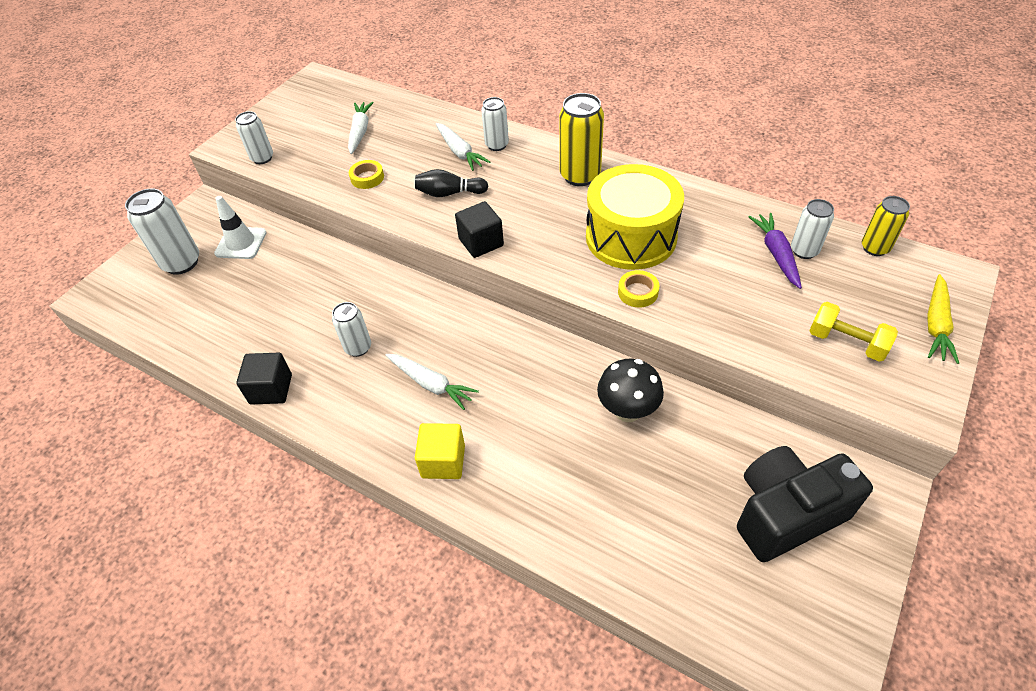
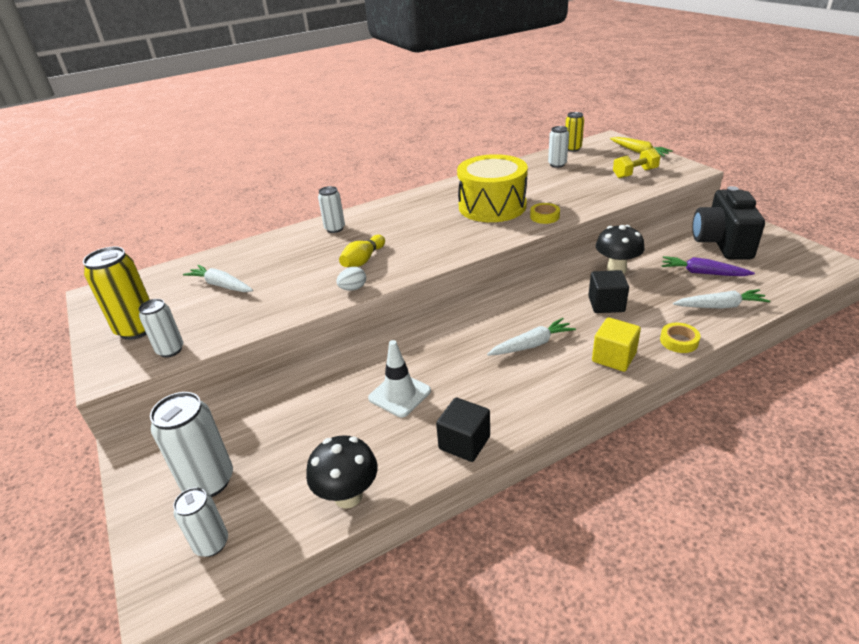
camera: 60 degrees left, 15 degrees down
(191, 344) = (348, 496): none -> black mushroom
(241, 243) = (236, 425): white traffic cone -> white traffic cone (399, 394)
(358, 347) = (459, 375): white can -> white can (211, 544)
(367, 178) = (290, 294): yellow tape -> yellow tape (679, 341)
(396, 211) = (353, 288): none -> white egg
(449, 193) = (363, 260): black bowling pin -> yellow bowling pin
(459, 152) = (320, 245): white carrot -> white carrot (720, 306)
(481, 242) = (435, 259): black cube -> black cube (606, 304)
(580, 175) = (412, 207): yellow can -> yellow can (137, 329)
(776, 254) = (552, 171): purple carrot -> purple carrot (703, 273)

